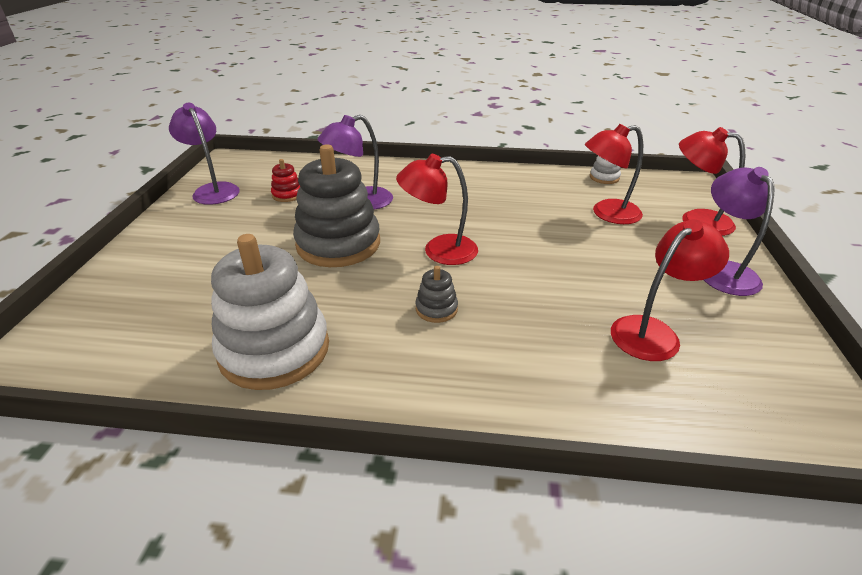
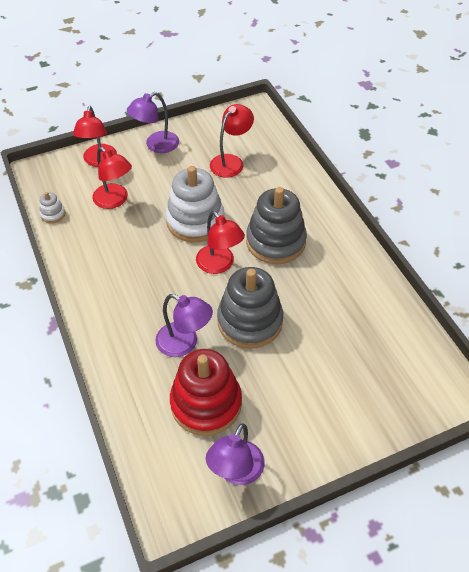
camera: 120 degrees left, 15 degrees up
(274, 350) = (357, 289): white stacking toy -> white stacking toy (195, 221)
(287, 195) = (206, 403): red stacking toy -> red stacking toy, size x2.34
(436, 309) = (275, 241): grey stacking toy -> grey stacking toy, size x2.34
(653, 332) = (231, 161): red lamp -> red lamp turned 105 degrees clockwise

